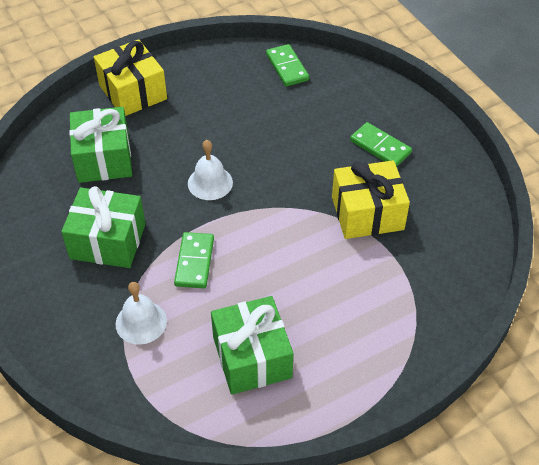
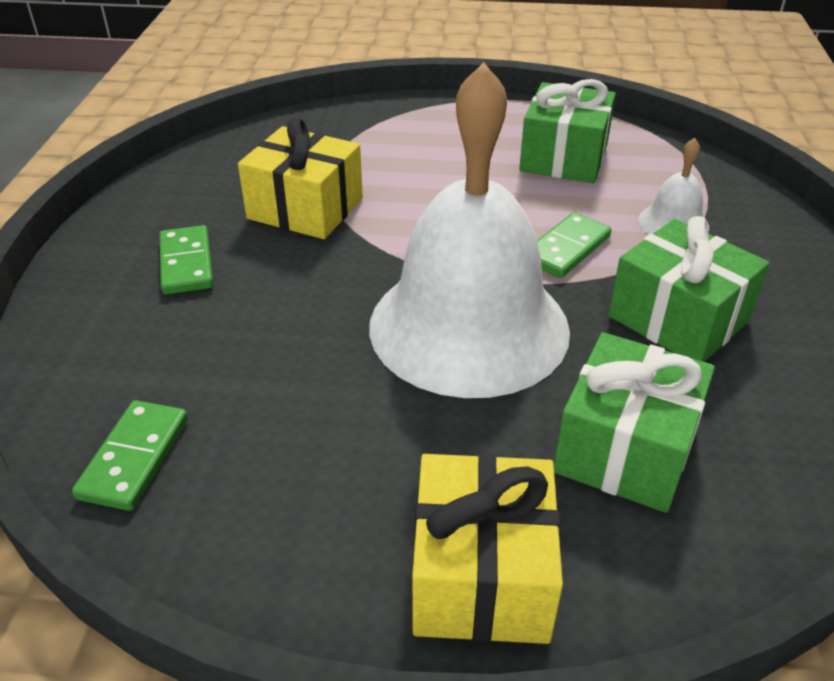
camera: 145 degrees left, 10 degrees down
(210, 183) = (469, 326): white bell -> white bell, size x2.48

